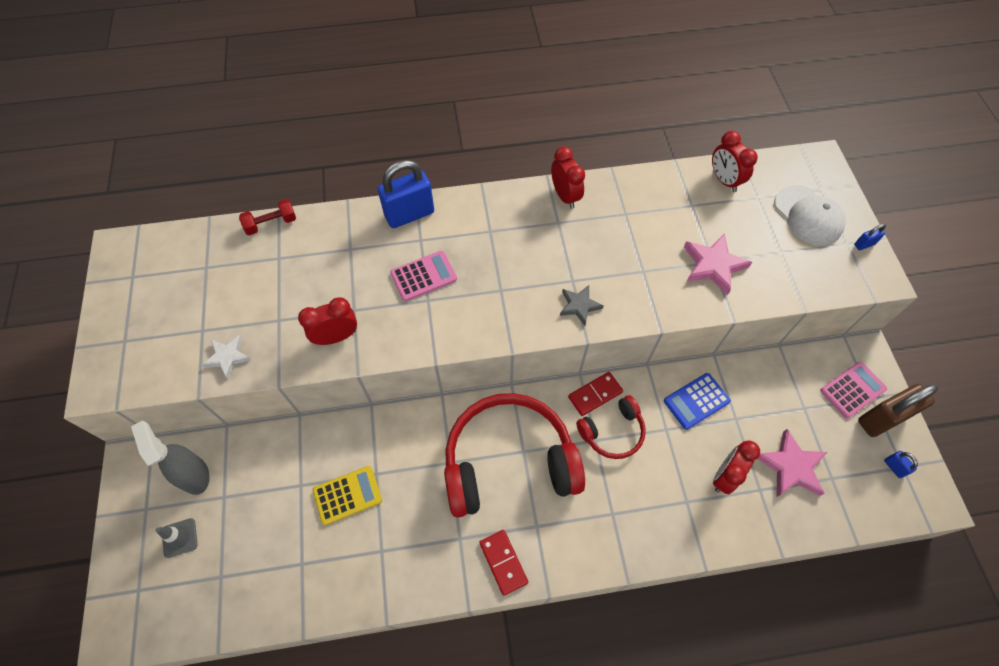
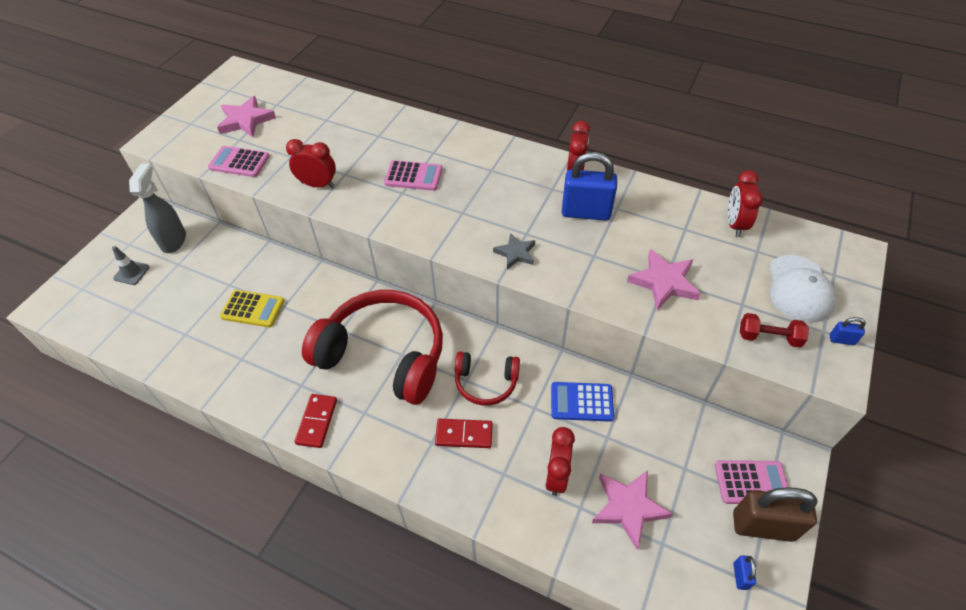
camera: 35 degrees right, 10 degrees down
(188, 304) = (246, 120): none -> pink star
(227, 357) = (239, 162): white star -> pink calculator
(271, 224) = (341, 97): red dumbbell -> red dumbbell (769, 337)
(409, 214) = (440, 133): blue padlock -> blue padlock (586, 212)
(595, 394) = (495, 347): red domino -> red domino (464, 434)
(725, 476) = (556, 475): red clock -> red clock turned 60 degrees counterclockwise

